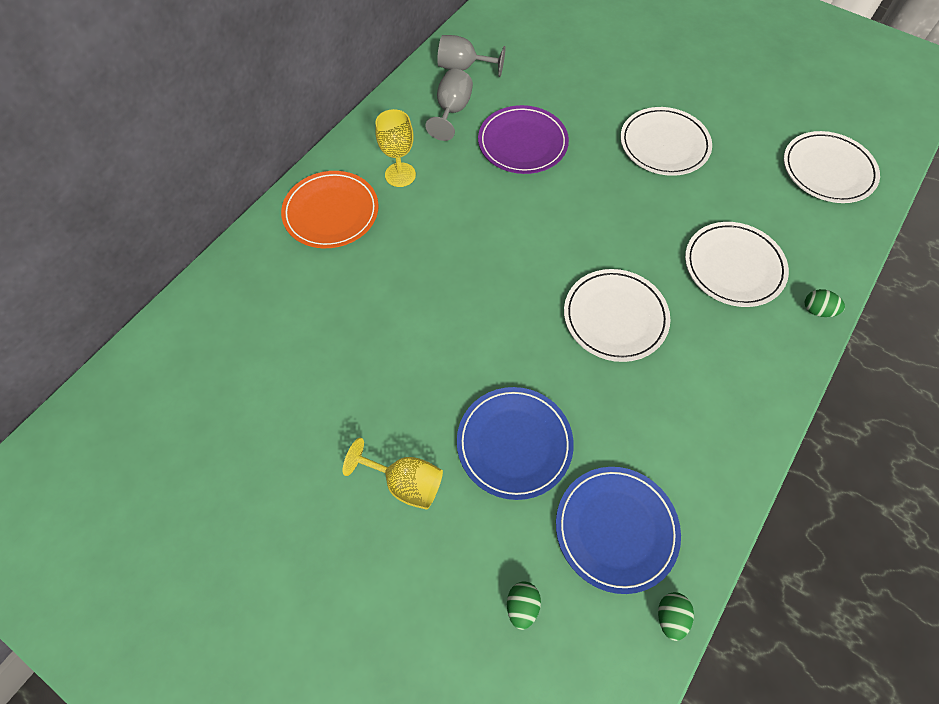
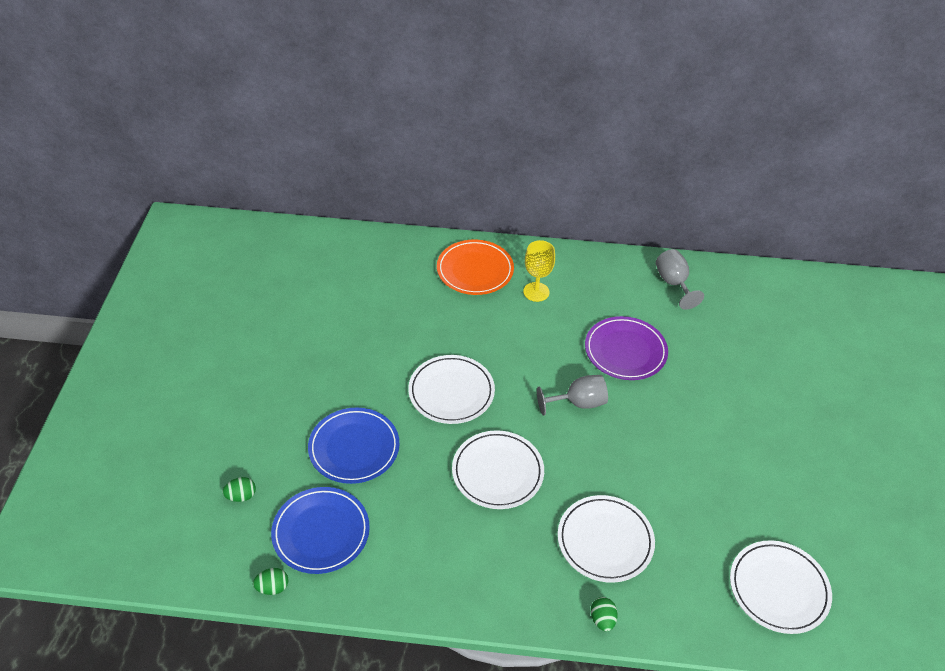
camera: 60 degrees right, 15 degrees down
(405, 482) = (294, 399): yellow goblet -> none
(452, 111) = (622, 295): grey goblet -> grey goblet (578, 403)
(664, 145) = (703, 447): white plate -> white plate (451, 392)

